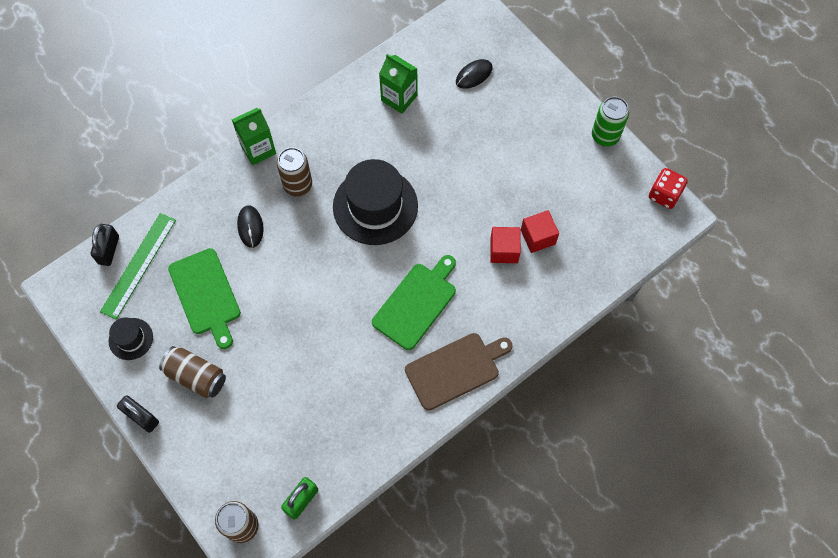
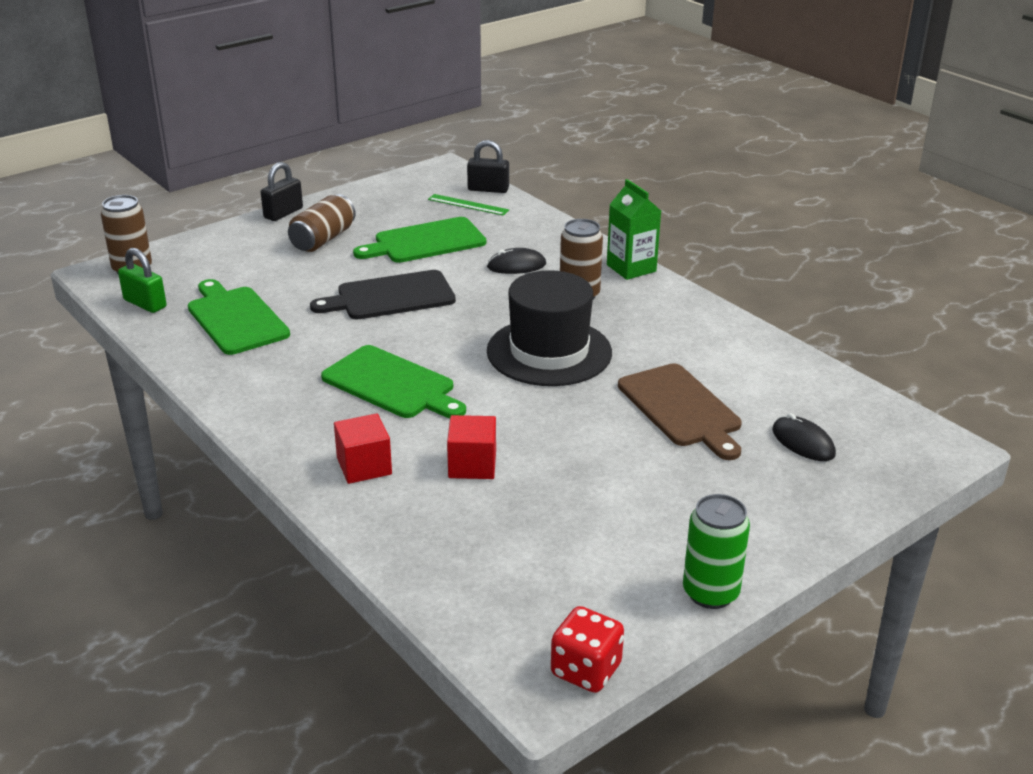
camera: 90 degrees right, 35 degrees down
(131, 339) = (377, 204): black hat -> none
(138, 265) = (468, 205): green ruler -> green ruler, size x0.61
(296, 314) = (390, 297): none -> black cutting board
(326, 424) = (235, 318): none -> green cutting board
(399, 98) = (738, 372): green carton -> none
(455, 369) = (282, 416): brown cutting board -> brown cutting board (681, 409)
(538, 237) = (495, 501): red cube -> red cube (364, 466)

